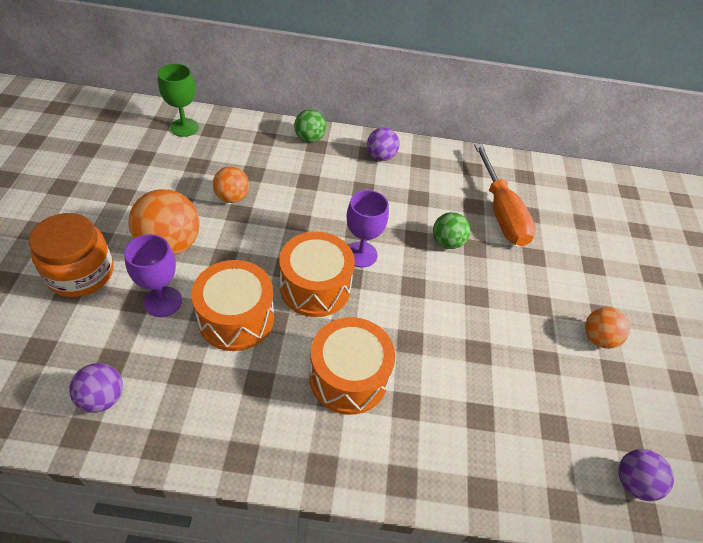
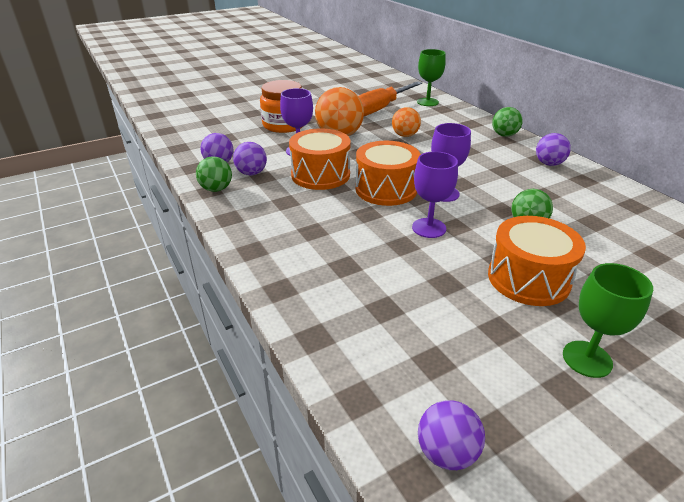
camera: 60 degrees right, 15 degrees down
(164, 378) = (251, 173): none -> purple ball
(164, 435) = (216, 189): none -> green ball
(348, 377) = (334, 231): orange drum -> orange drum (528, 278)
(401, 305) = (429, 228): none -> purple goblet
(501, 212) = (618, 238): orange screwdriver -> orange screwdriver (380, 109)
(598, 338) = (587, 359): orange ball -> green goblet

